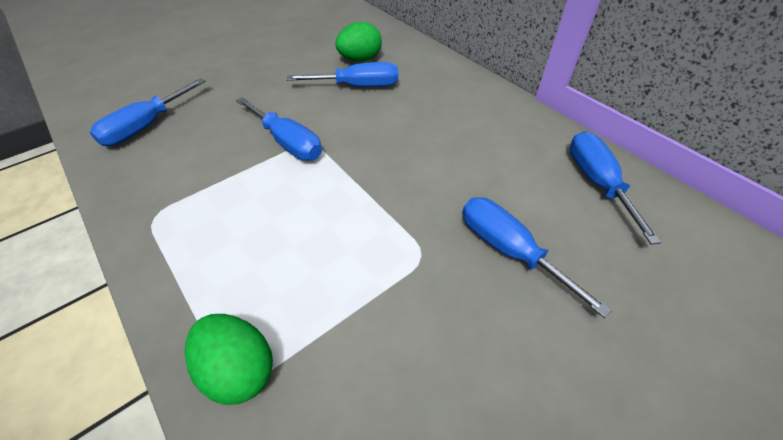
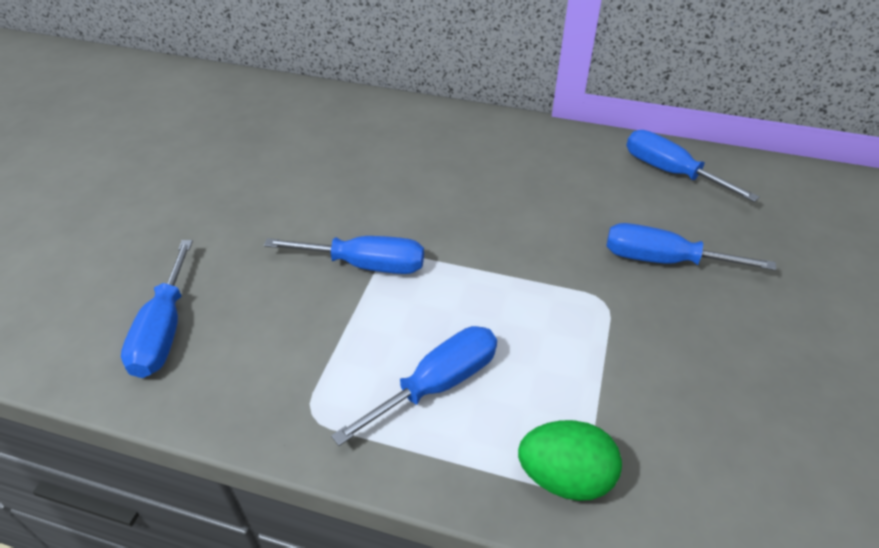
camera: 35 degrees left, 5 degrees down
(358, 86) = (371, 173): blue screwdriver -> blue screwdriver (437, 384)
(360, 59) = (338, 142): green egg -> none

